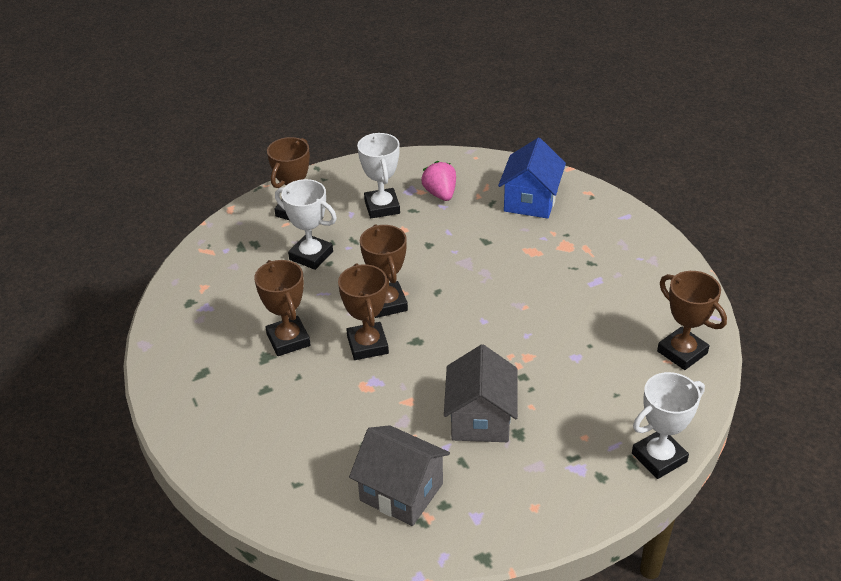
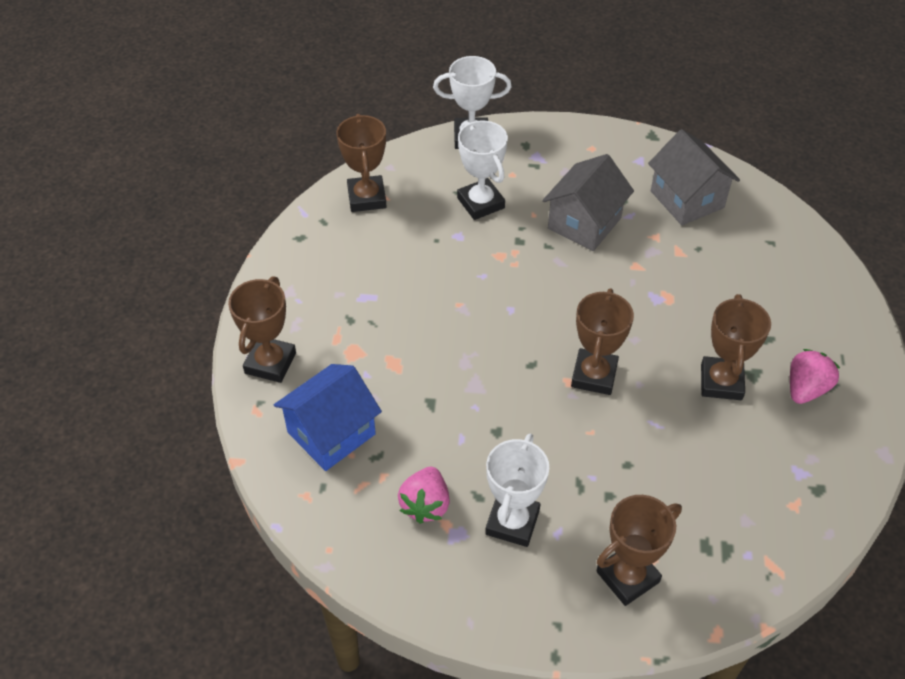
camera: 150 degrees left, 10 degrees up
(219, 364) = (806, 389): none -> pink strawberry
(311, 256) = (644, 486): white trophy -> white trophy (481, 203)
(367, 345) = (642, 337): brown trophy -> brown trophy (270, 363)

